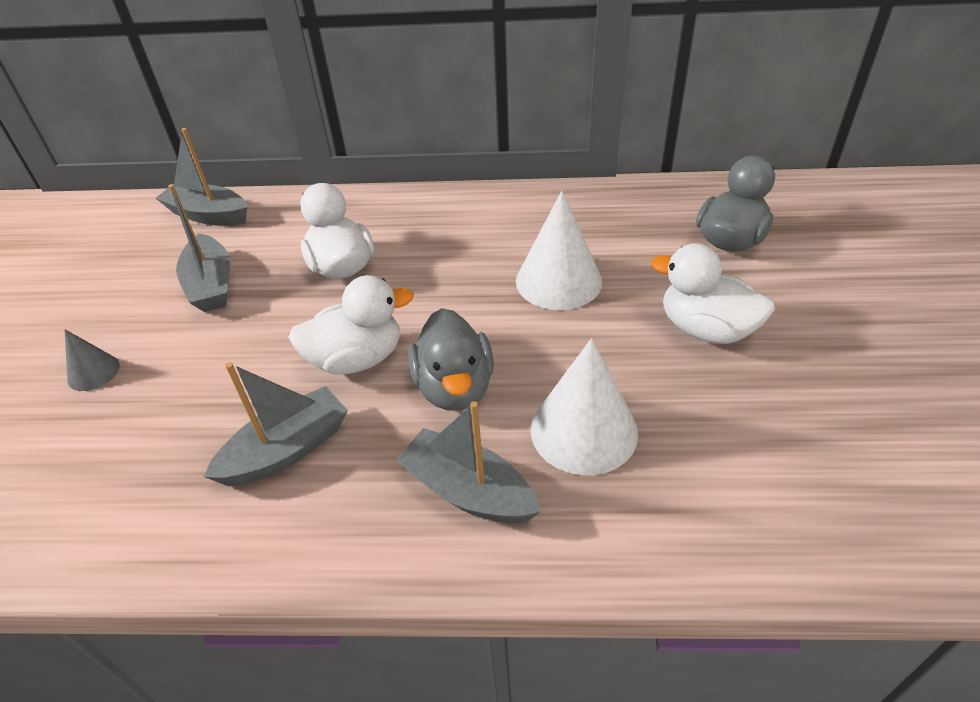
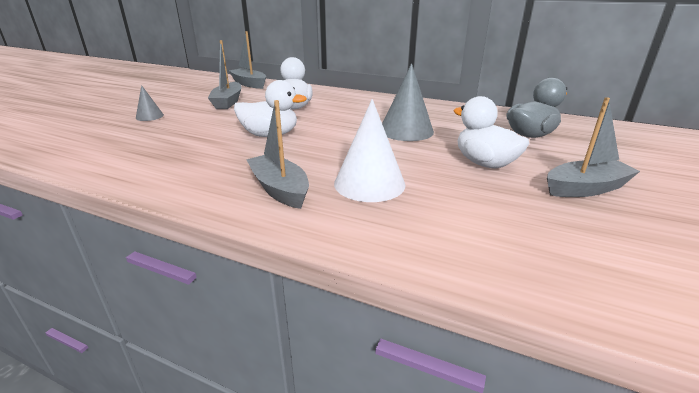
camera: 20 degrees right, 15 degrees down
(287, 450) = (204, 155): grey boat -> grey boat (585, 188)
(454, 387) = (310, 154): grey duck -> none
(558, 281) = (406, 130): white cone -> grey cone

